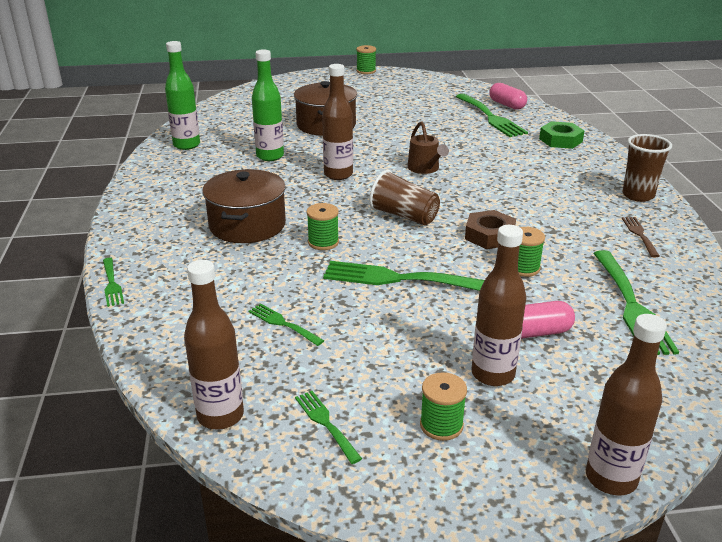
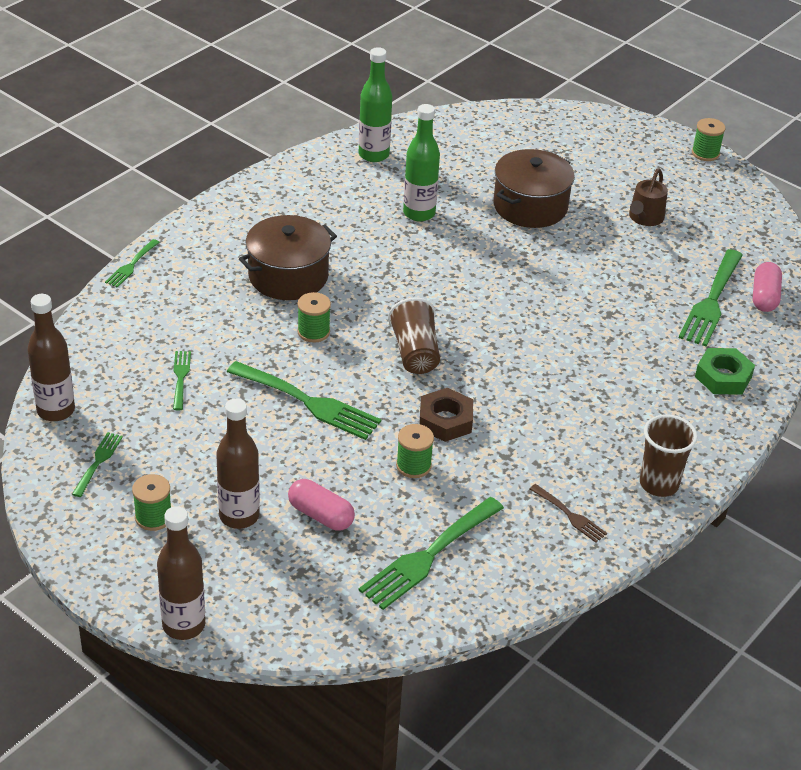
camera: 45 degrees right, 10 degrees up
(338, 175) = (439, 273): brown bottle -> none
(397, 279) = (309, 402): green fork -> green fork turned 150 degrees clockwise
(425, 169) = (524, 318): brown watering can -> brown watering can (644, 218)
(639, 234) = (570, 515): brown fork -> brown fork turned 90 degrees clockwise

